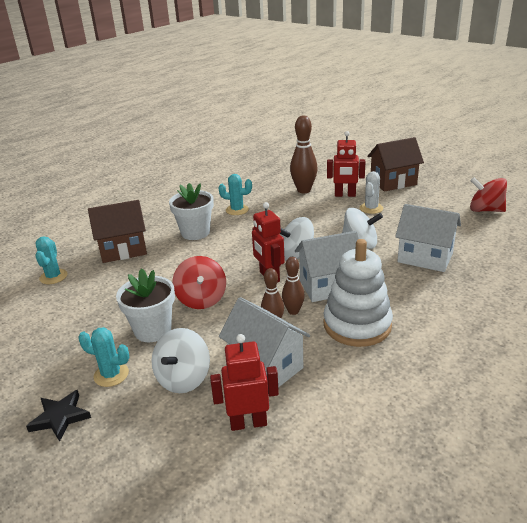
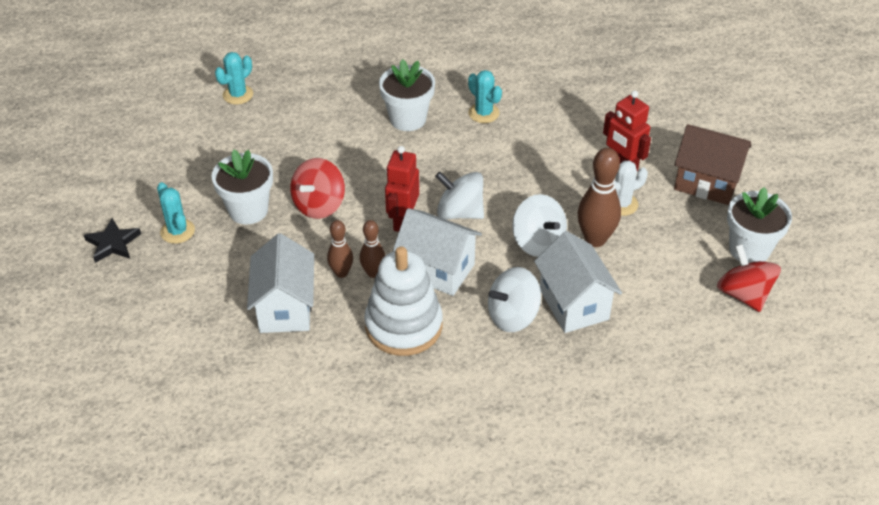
camera: 40 degrees right, 15 degrees up
(123, 250) = (322, 99): brown house -> none
(183, 378) = (219, 273): white spinning top -> white spinning top (513, 316)
(248, 423) = (217, 343): red robot -> none
(304, 190) = (589, 129): brown bowling pin -> brown bowling pin (595, 239)
(455, 194) = (749, 249): none -> white flower pot

